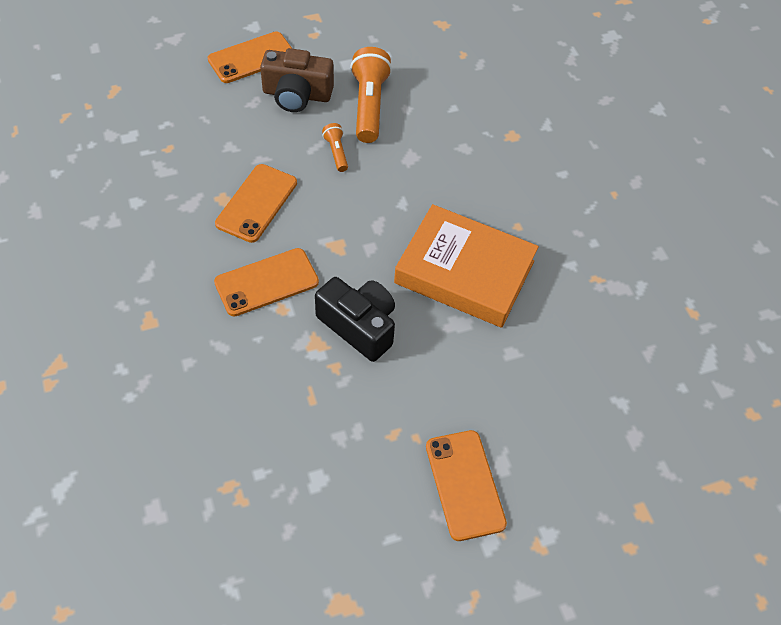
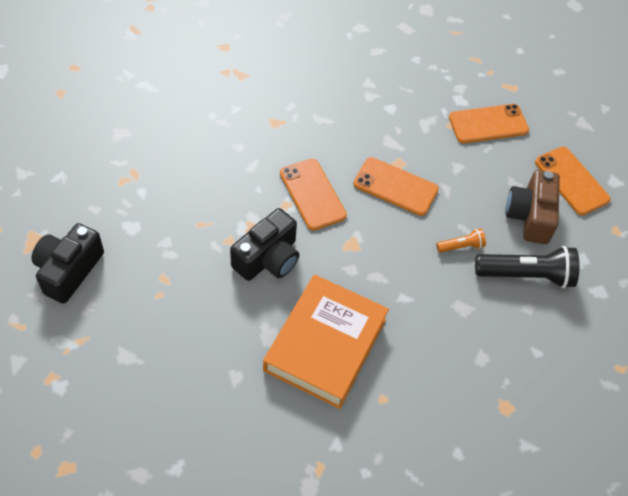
camera: 90 degrees right, 0 degrees up
(369, 105) = (526, 275): orange flashlight -> black flashlight
(388, 549) = (69, 270): none -> black camera
(464, 484) = (113, 327): orange phone -> orange phone (488, 124)

